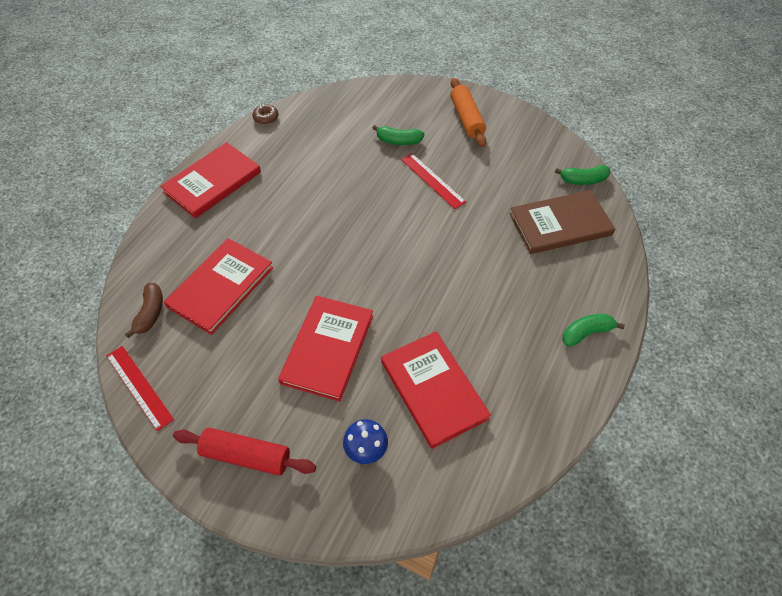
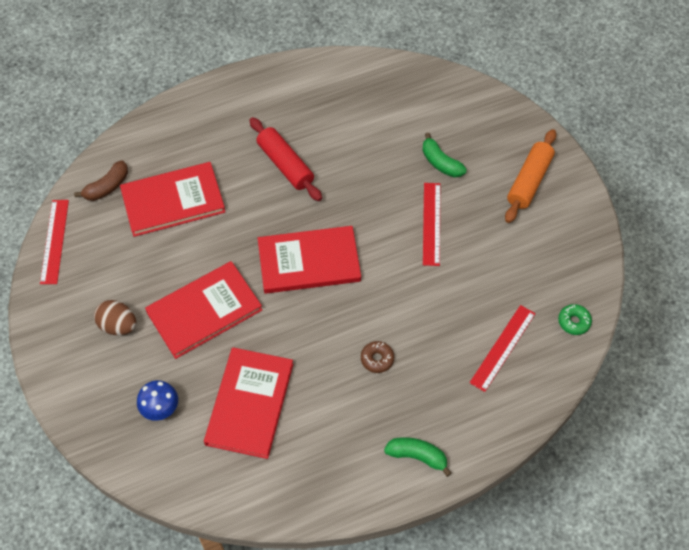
camera: 40 degrees right, 5 degrees up
(212, 182) = (246, 98): red book -> red book (309, 262)
(246, 456) = (79, 348): red rolling pin -> red rolling pin (285, 165)
(264, 412) = (118, 325): none -> brown egg
(266, 118) = (346, 60): brown donut -> brown donut (377, 359)
(560, 224) = (502, 347): brown book -> red ruler
(583, 180) = (574, 322): green banana -> green donut

